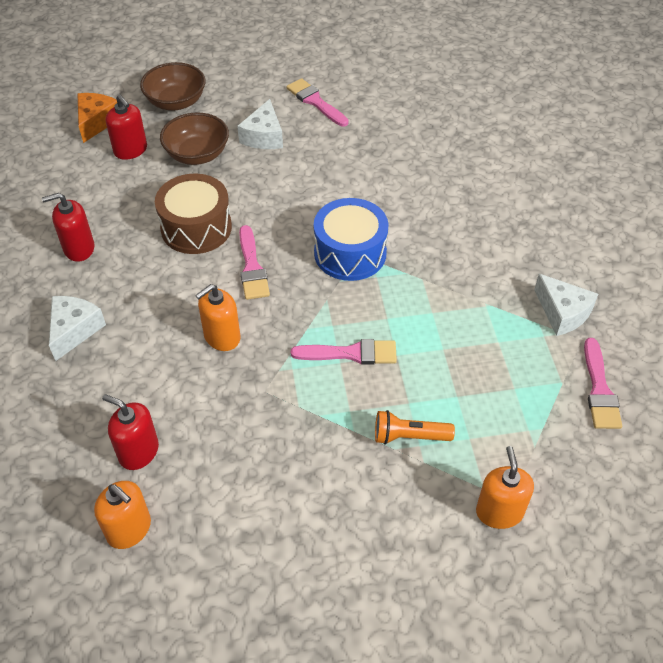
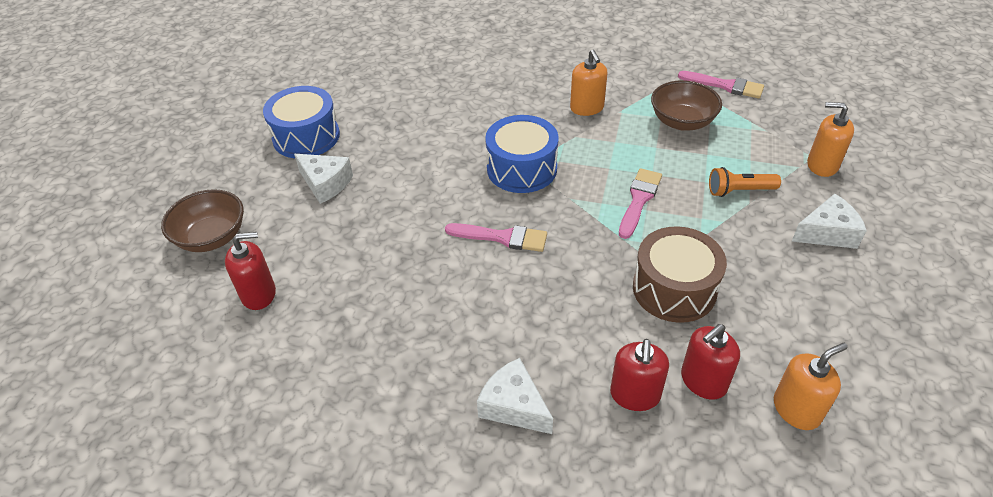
camera: 65 degrees left, 5 degrees down
(79, 248) = (387, 376): red soap dispenser -> red soap dispenser (635, 395)
(97, 122) = (182, 316): orange cheese -> none
(196, 228) = (421, 266): brown drum -> brown drum (674, 289)
(197, 154) = (311, 239): brown bowl -> brown bowl (682, 122)
(222, 337) = (581, 281): orange soap dispenser -> orange soap dispenser (587, 108)
(315, 102) = (306, 137): pink brush -> blue drum
(409, 436) = (739, 191): orange flashlight -> orange flashlight turned 60 degrees clockwise
(562, 313) = (646, 79): white cheese -> white cheese (827, 233)

